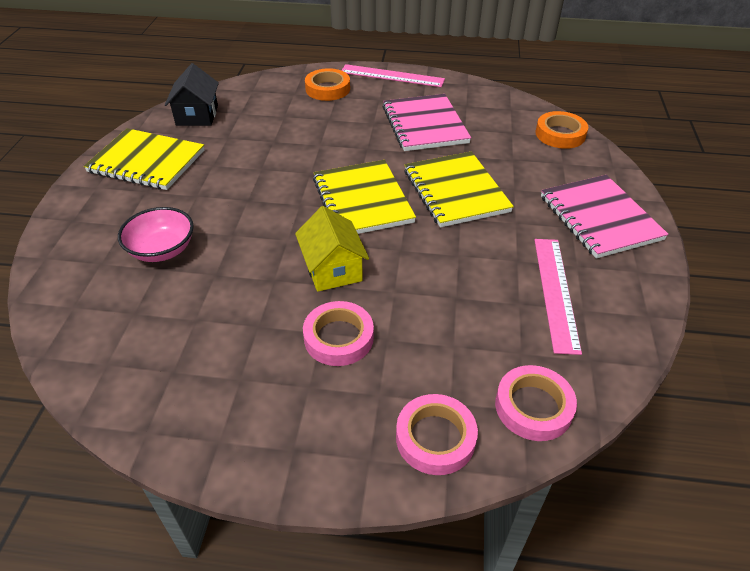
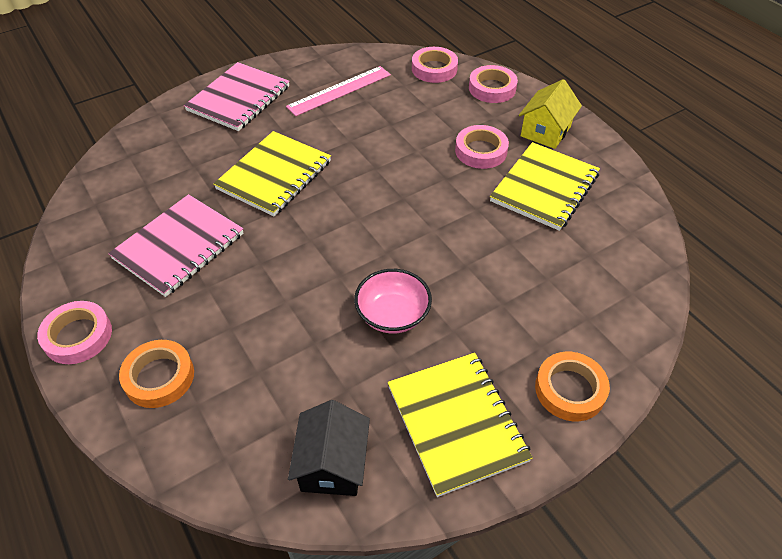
camera: 130 degrees left, 5 degrees up
(162, 250) = (530, 293): pink bowl -> pink bowl (392, 315)
(197, 115) = (332, 464): black house -> black house turned 45 degrees counterclockwise
(333, 269) = (432, 188): yellow house -> yellow house (545, 131)
(362, 200) = (341, 218): yellow notebook -> yellow notebook (544, 188)
(392, 76) = (78, 336): pink ruler -> pink tape
(560, 134) = (125, 156): orange tape -> orange tape (570, 389)

